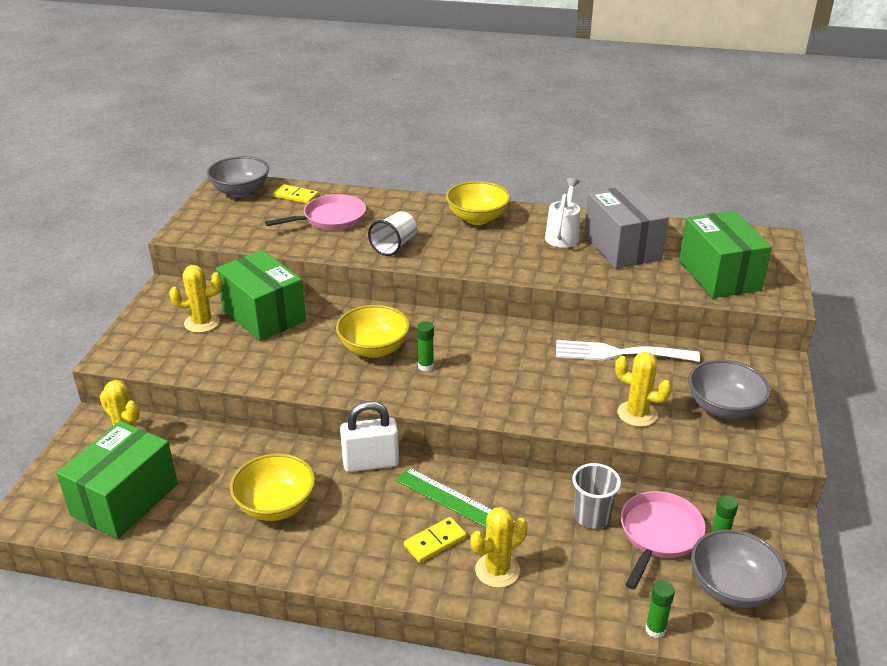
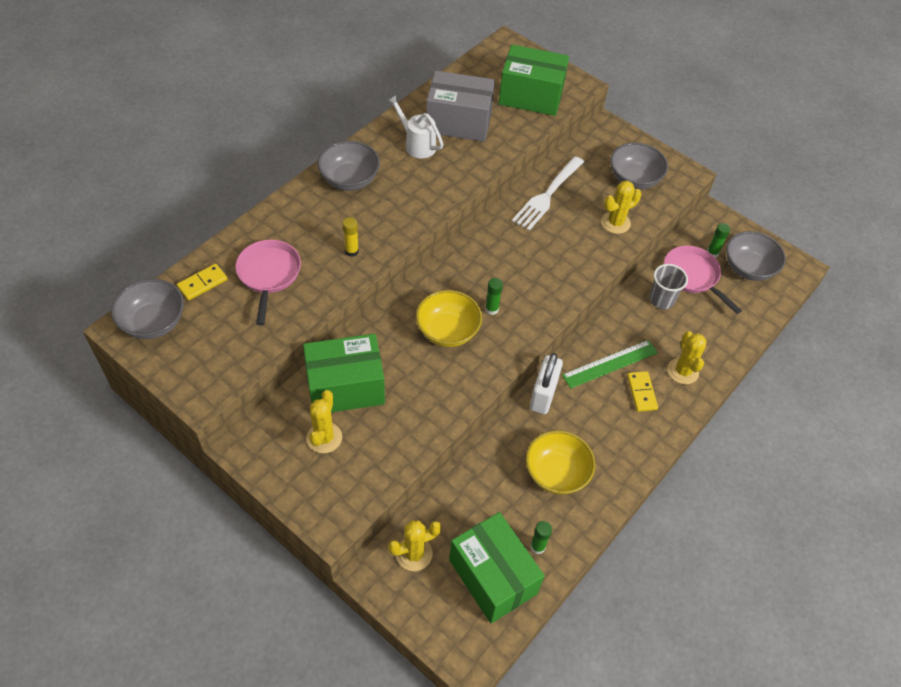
camera: 65 degrees left, 20 degrees up
(394, 246) = (351, 251): white cup -> yellow glue stick
(477, 218) = (349, 180): yellow bowl -> grey bowl
(655, 629) = (762, 319): green glue stick -> green glue stick (537, 546)

